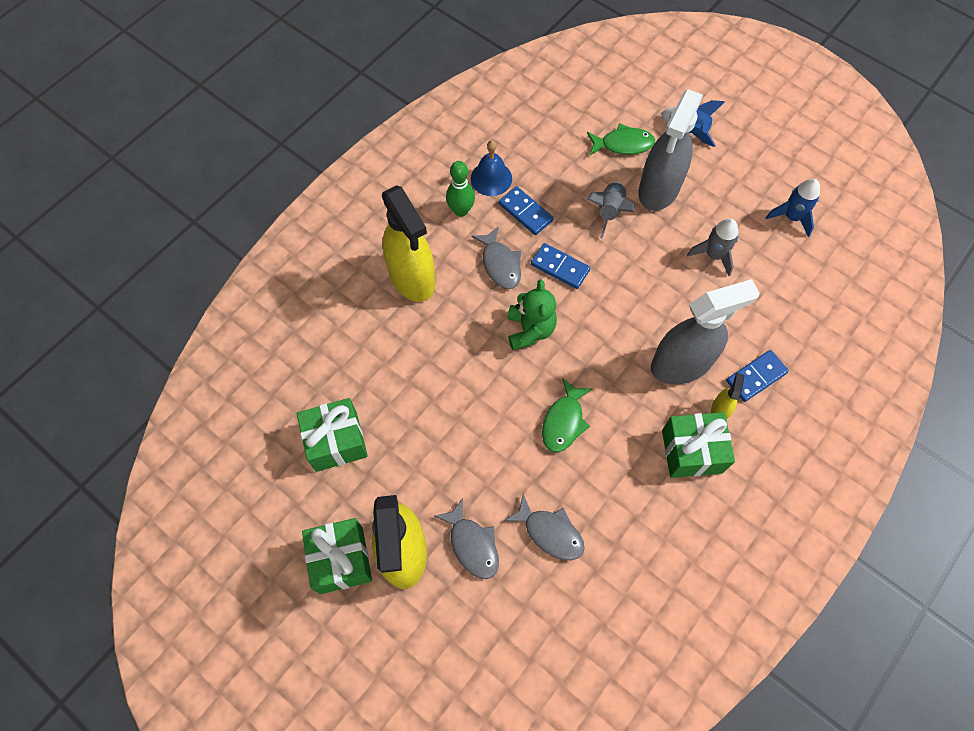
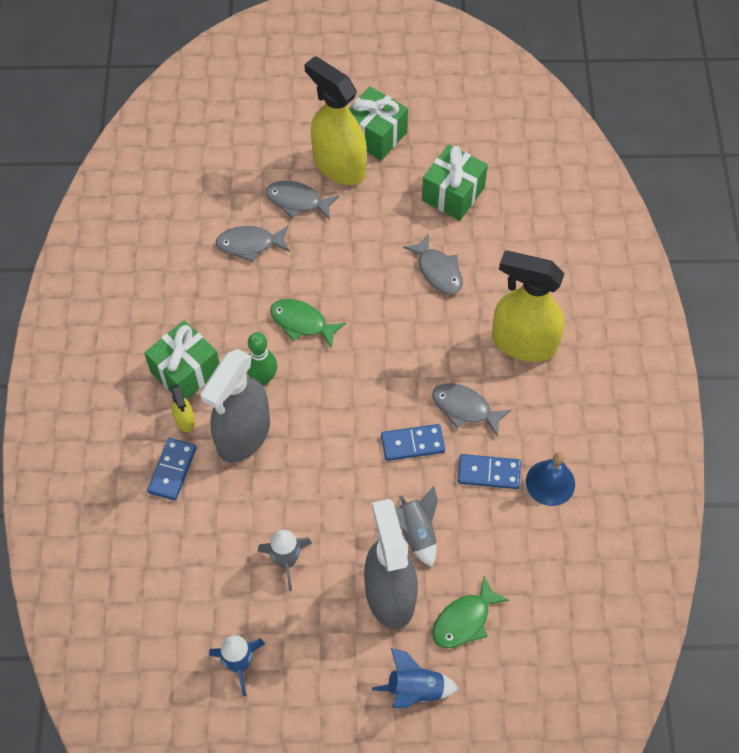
camera: 140 degrees right, 5 degrees down
(417, 382) = (438, 271): none -> grey fish
(461, 210) = (544, 431): green bowling pin -> green bowling pin (263, 378)
(530, 330) = (389, 372): green teddy bear -> none
(564, 421) = (302, 323): green fish -> green fish turned 45 degrees counterclockwise

